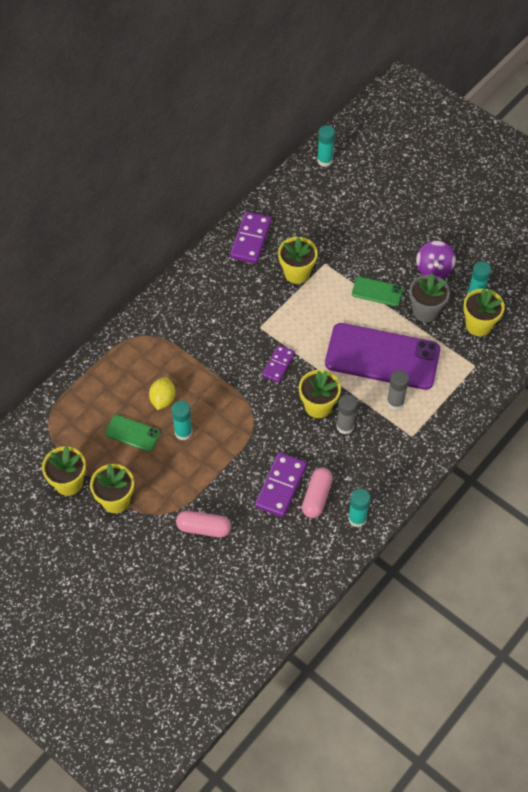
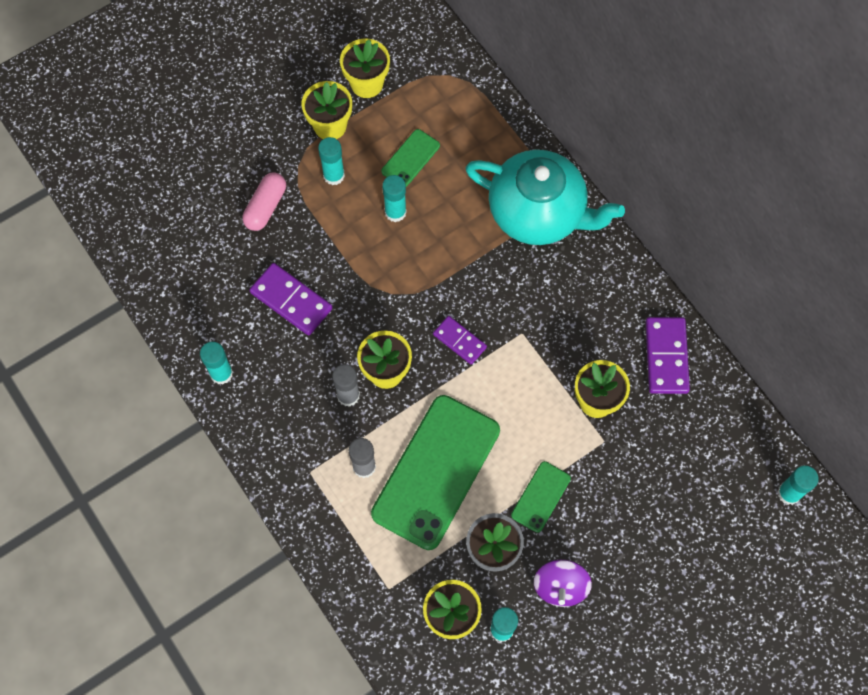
camera: 105 degrees right, 10 degrees up
(158, 336) = (538, 213): none -> turquoise teapot
(162, 485) = (334, 175): none -> turquoise glue stick
(163, 399) = (446, 199): yellow lemon -> none
(250, 239) = (666, 356): purple domino -> purple domino turned 60 degrees clockwise
(317, 497) = (264, 336): pink capsule -> none
(382, 357) = (436, 471): purple phone -> green phone
(434, 269) = (560, 587): purple spinning top -> purple spinning top turned 105 degrees counterclockwise

